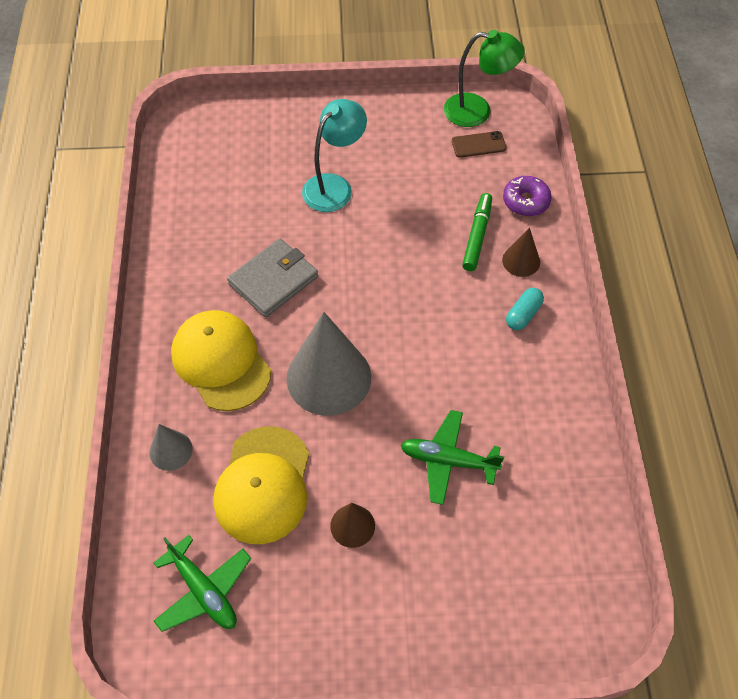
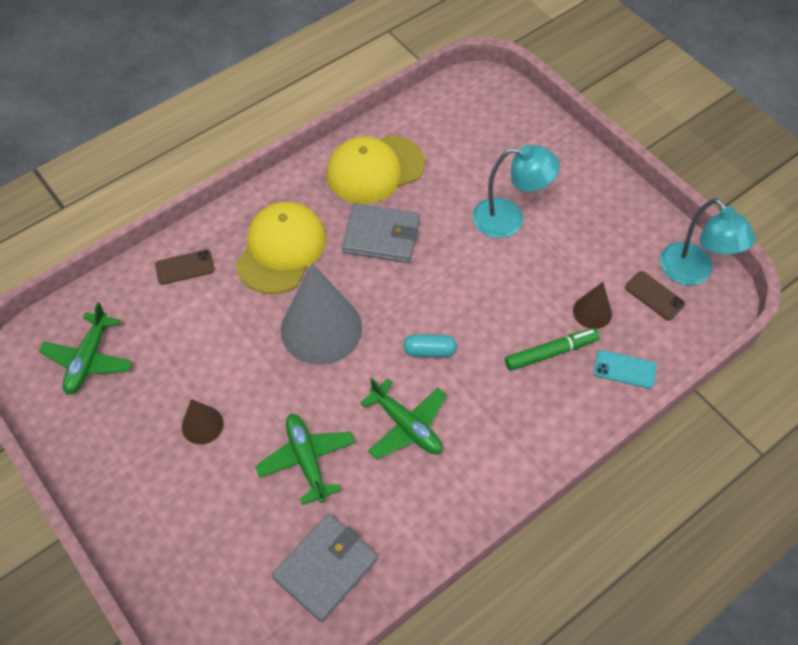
camera: 55 degrees right, 0 degrees up
(171, 450) = (185, 267): grey cone -> brown phone
(263, 485) = (196, 343): yellow cap -> yellow cap (375, 169)
(469, 369) = (406, 425): none -> green plane
(477, 111) = (692, 273): green lamp -> turquoise lamp
(521, 261) = (554, 403): brown cone -> brown cone (592, 312)
(523, 314) = (497, 436): turquoise capsule -> turquoise capsule (429, 351)
(525, 201) = (624, 369): purple donut -> turquoise phone
(556, 502) = (325, 568): none -> grey wallet

